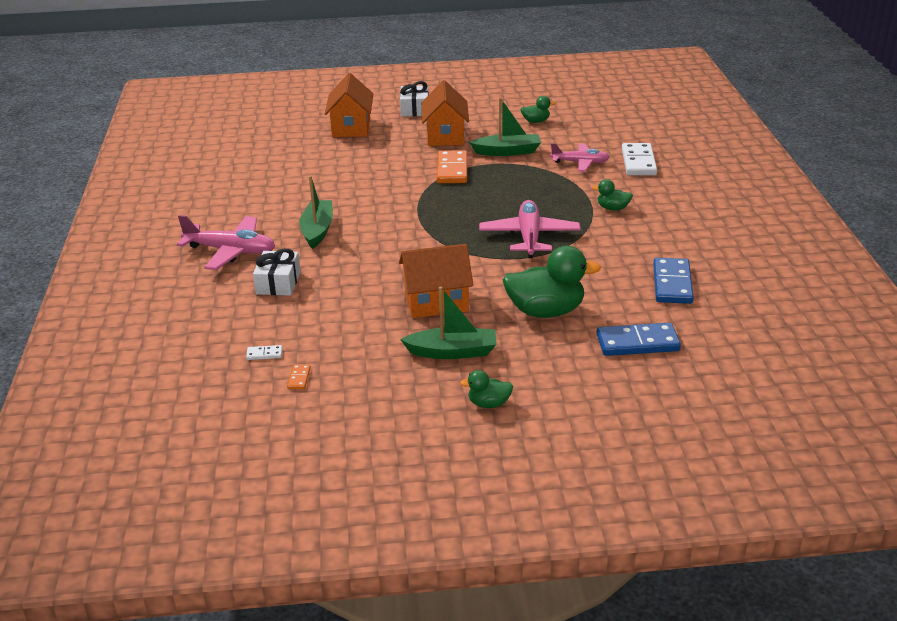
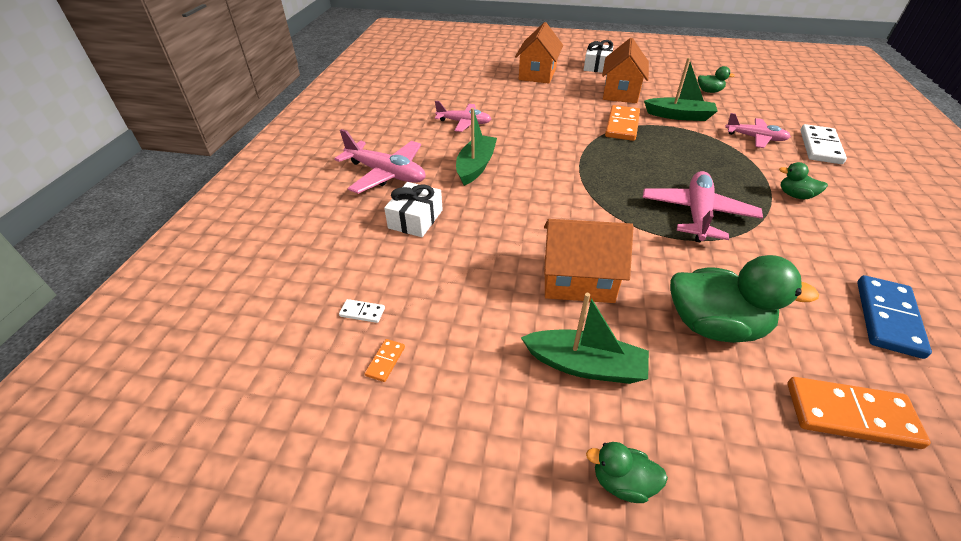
camera: 15 degrees right, 10 degrees up
(289, 191) = (464, 123): none -> pink plane
(637, 343) = (850, 415): blue domino -> orange domino

